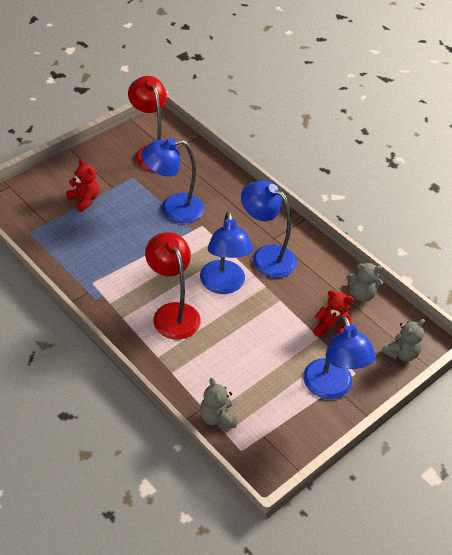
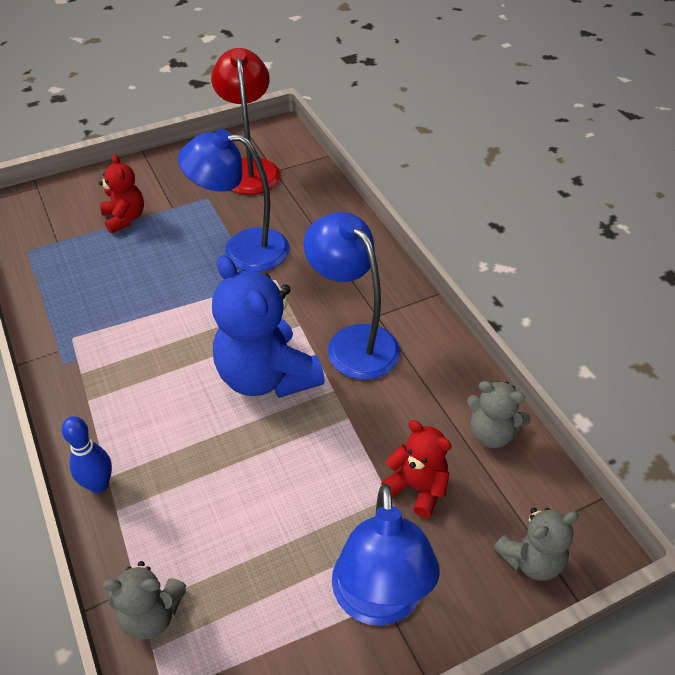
camera: 20 degrees right, 0 degrees up
(155, 361) = (99, 485): none -> blue bowling pin
(172, 313) = (166, 407): red lamp -> none
(217, 418) = (151, 614): grey teddy bear -> grey teddy bear turned 90 degrees counterclockwise
(223, 285) = (266, 376): blue lamp -> blue teddy bear

